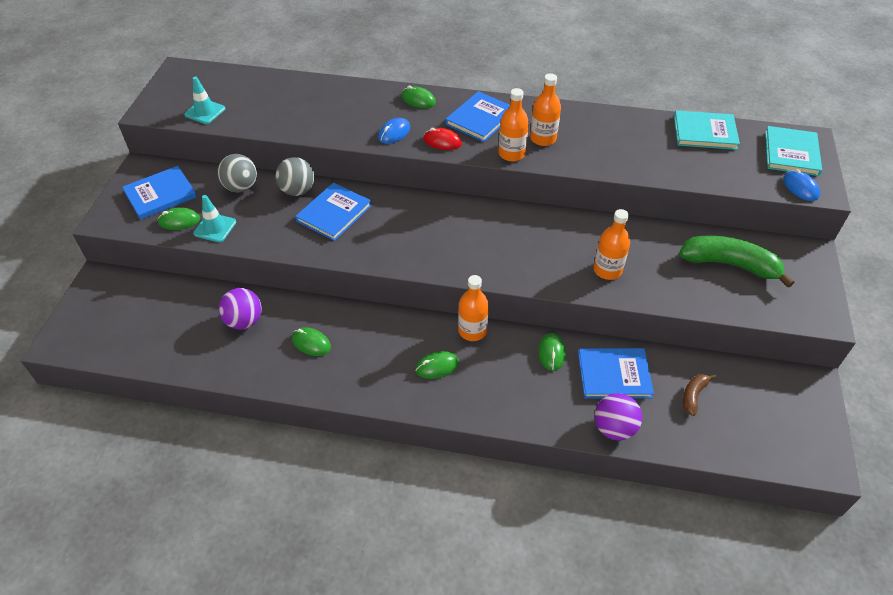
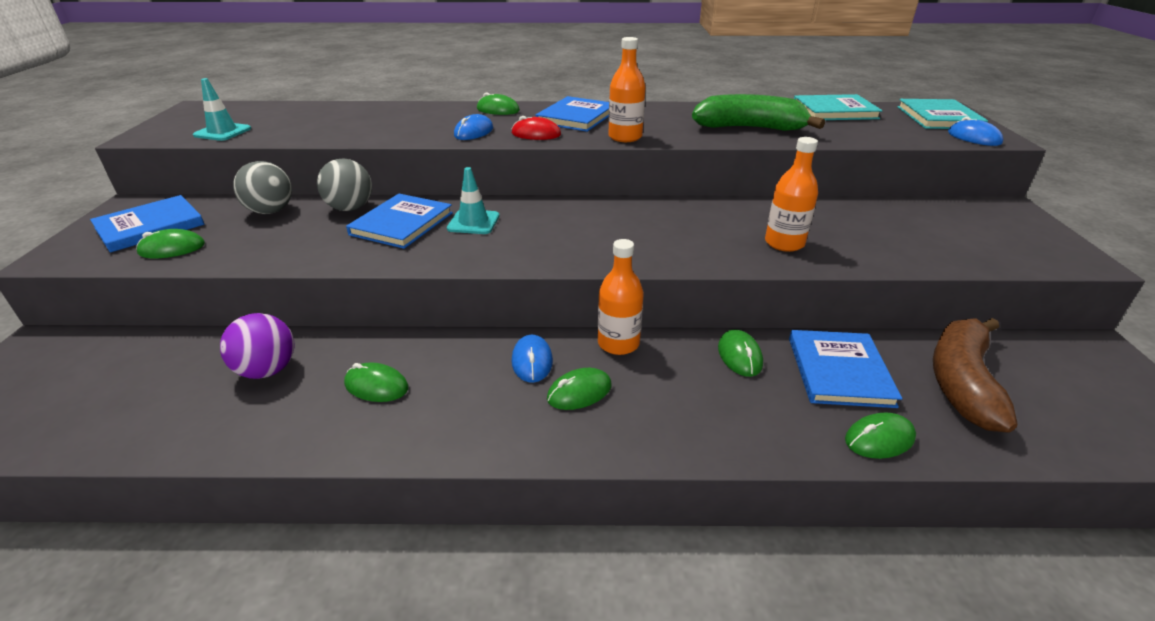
camera: 10 degrees left, 15 degrees down
(215, 228) = (226, 251): turquoise traffic cone -> turquoise traffic cone (473, 222)
(411, 337) = (532, 361): none -> blue mouse
(543, 139) = (657, 125): orange bottle -> none
(614, 375) = (839, 371): blue book -> blue book turned 75 degrees counterclockwise
(614, 428) = (879, 439): purple ball -> green mouse
(693, 395) = (962, 382): brown banana -> brown banana, size x2.06
(730, 264) = (928, 225): green banana -> green banana (749, 128)

